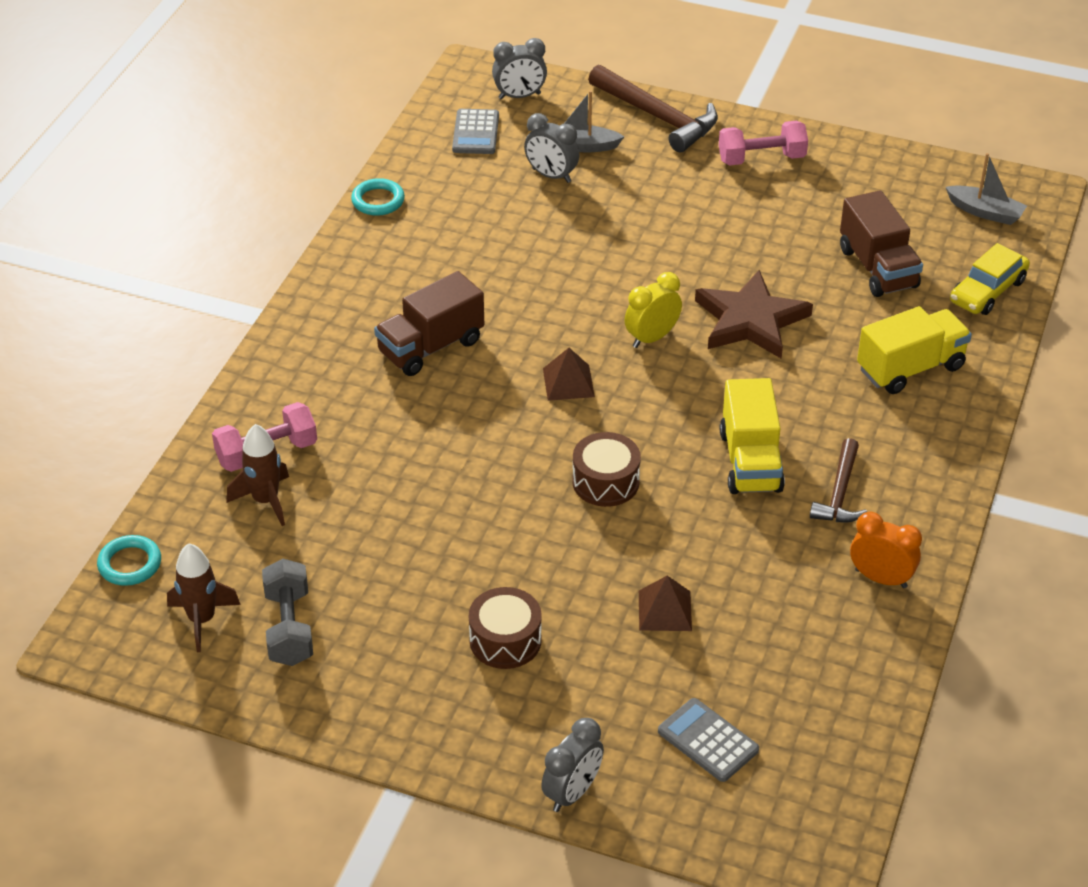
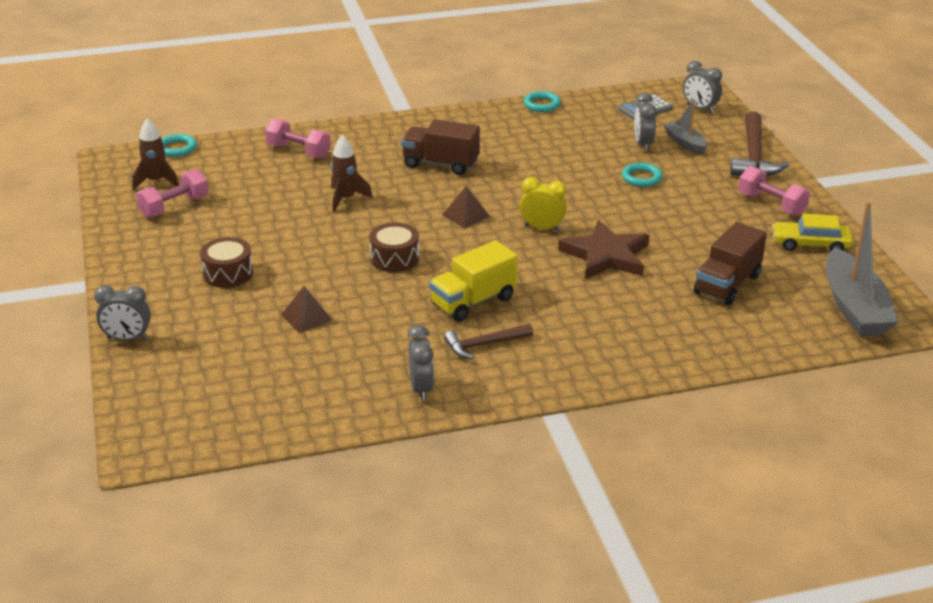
camera: 55 degrees right, 10 degrees down
(265, 501) = (262, 165): brown rocket -> brown rocket (346, 199)
(289, 628) = (174, 207): grey dumbbell -> pink dumbbell
(621, 214) = (641, 178): none -> turquoise ring
(708, 741) = (211, 371): grey calculator -> none
(881, 578) = (421, 389): orange clock -> grey clock
(910, 368) = (643, 332): yellow truck -> none
(985, 212) = (854, 307): grey boat -> grey boat, size x1.86
(987, 291) = (769, 336): yellow car -> yellow car (810, 244)

